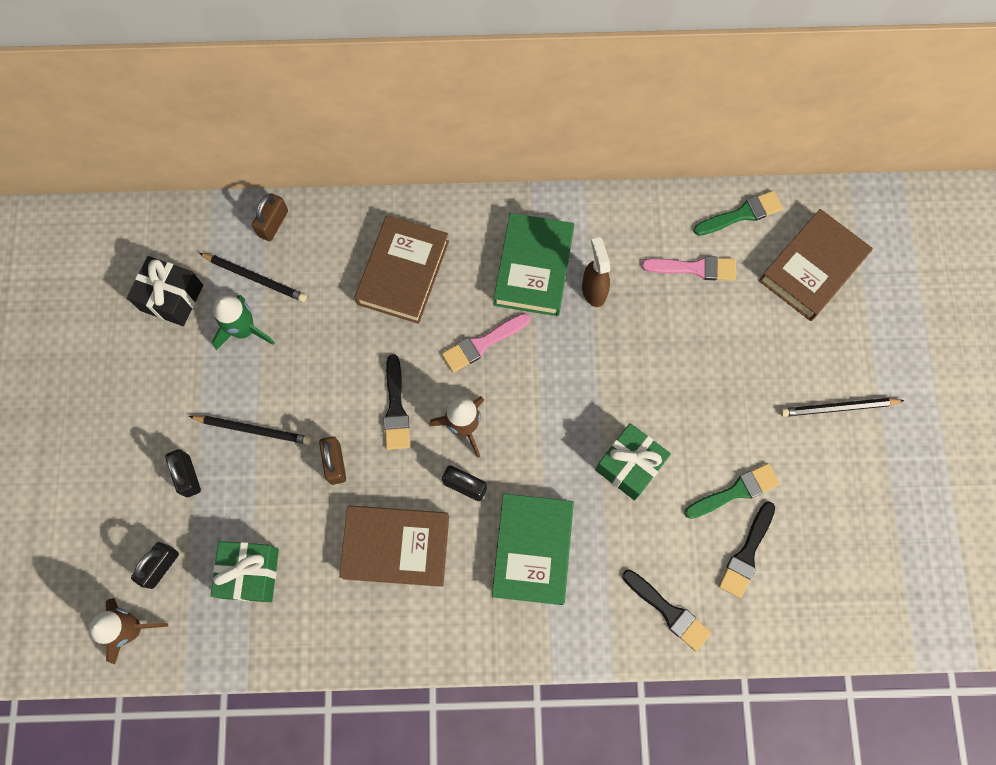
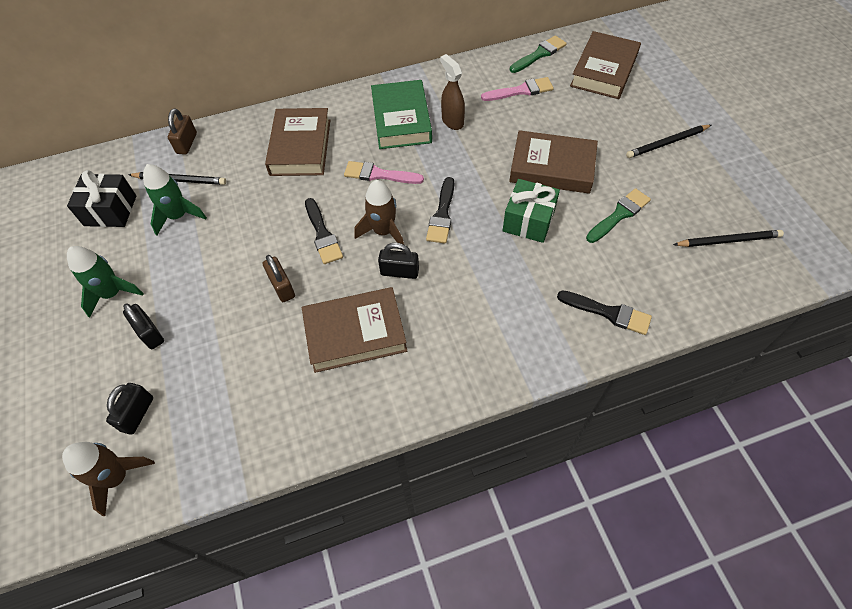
camera: 15 degrees left, 15 degrees down
(157, 413) = (112, 293): none -> green rocket
(250, 573) = (226, 394): green gift -> none
(253, 429) = (203, 282): black pencil -> black pencil (728, 240)
(482, 344) = (379, 174): pink brush -> pink brush turned 60 degrees clockwise
(532, 550) = (474, 301): green book -> none
(686, 399) = (552, 167): none -> brown book
(746, 554) = (650, 253): black brush -> black brush (442, 214)

